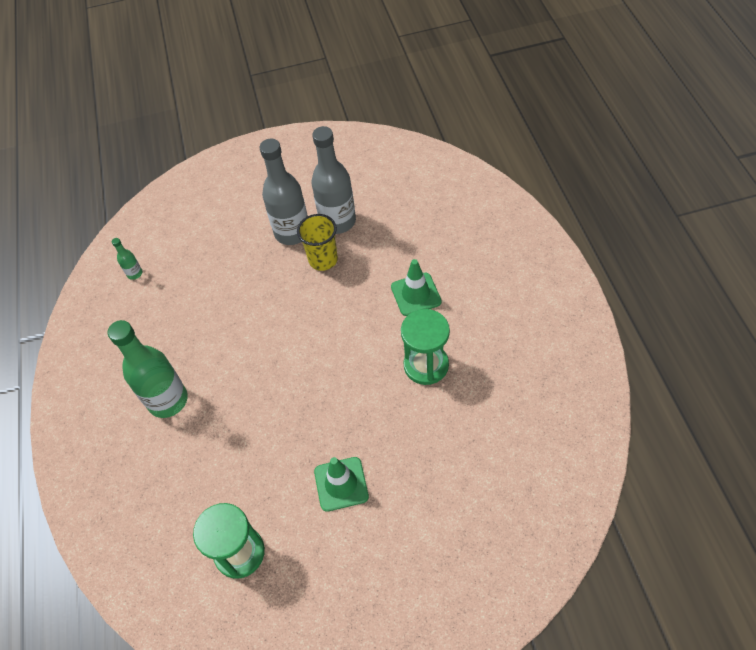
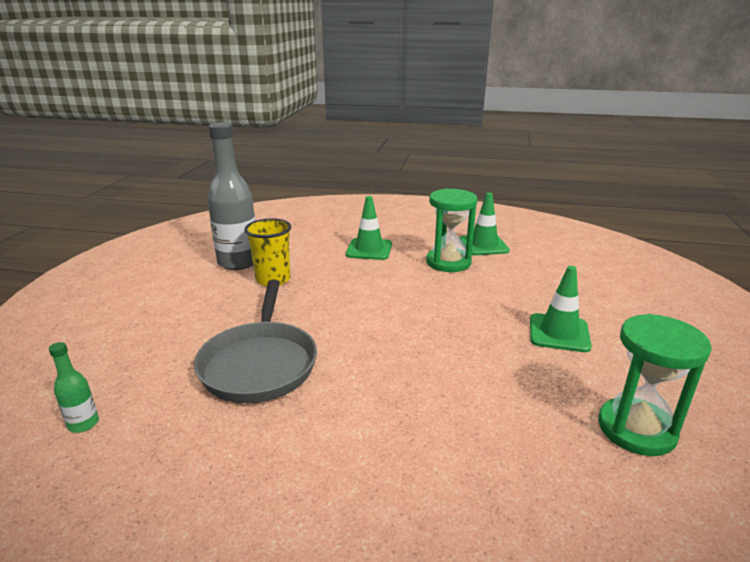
camera: 70 degrees left, 30 degrees down
(168, 400) = (352, 442): green bottle -> none
(217, 316) = (260, 363): none -> grey pan
(292, 232) = (213, 287): grey bottle -> none
(484, 381) = (483, 245): none -> green traffic cone

